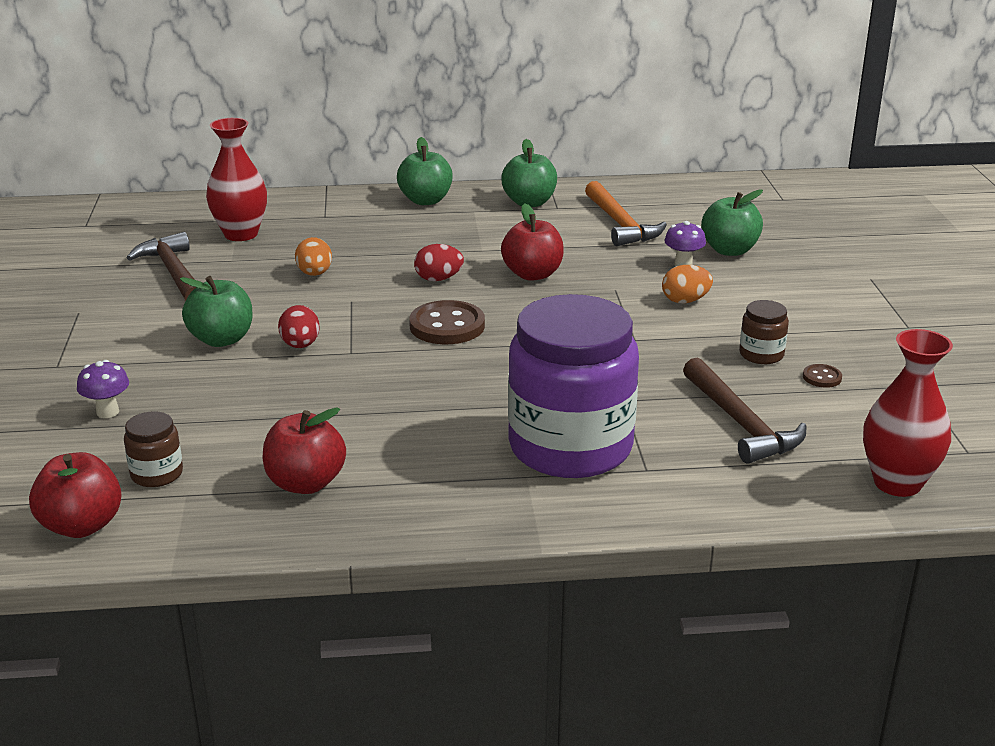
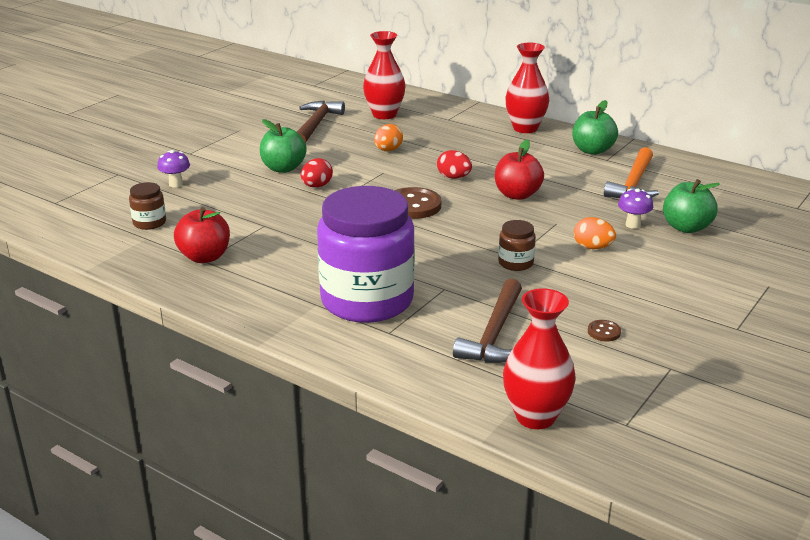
camera: 40 degrees right, 0 degrees up
(82, 525) = (84, 232): red apple -> none
(425, 200) = (525, 128): green apple -> red vase
(761, 354) = (586, 300): brown jar -> brown jar (515, 263)

